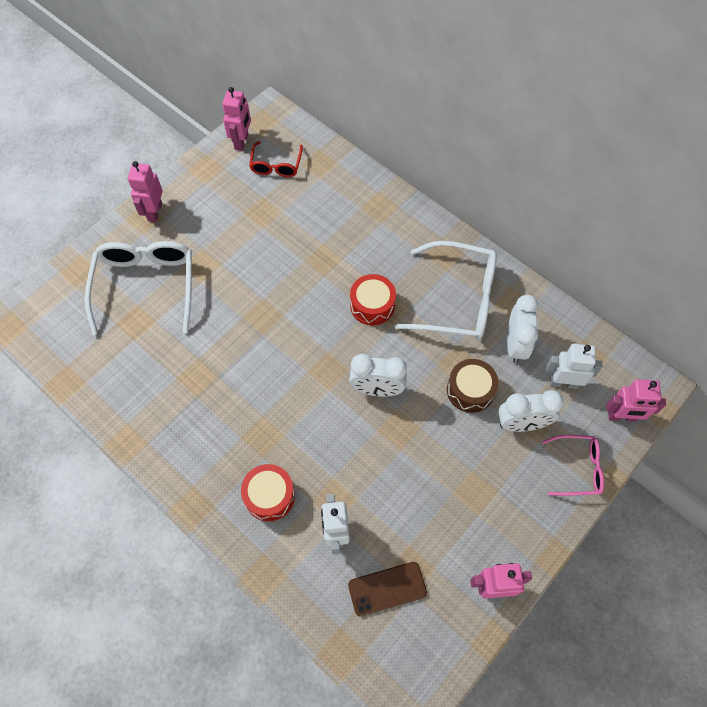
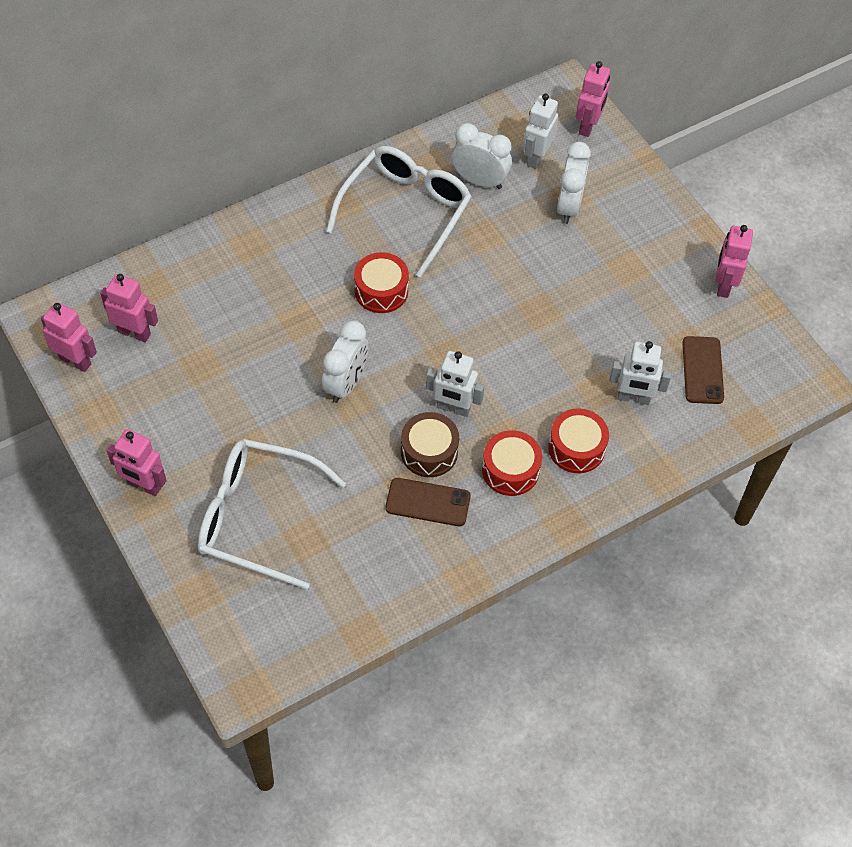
camera: 75 degrees left, 5 degrees down
(187, 395) = (428, 502): none -> brown phone
(233, 448) = (510, 470): none -> red drum
(276, 165) = (134, 333): red glasses -> pink robot
(279, 389) = (453, 408): none -> white robot
(377, 389) = (487, 317): white clock -> white clock (346, 383)
(470, 390) = (517, 236): brown drum -> brown drum (429, 452)
(577, 468) = (629, 179): pink glasses -> none

